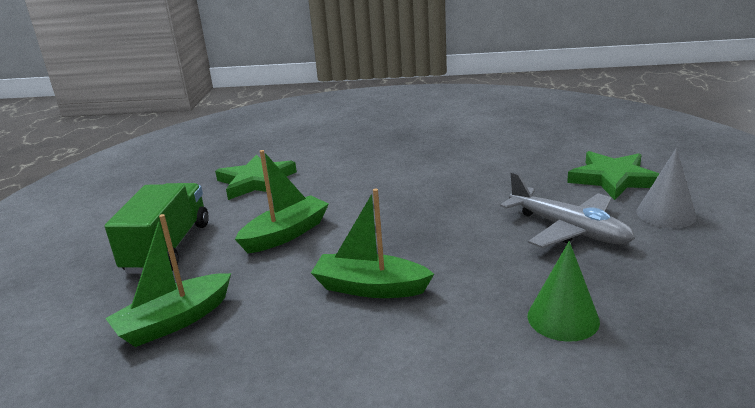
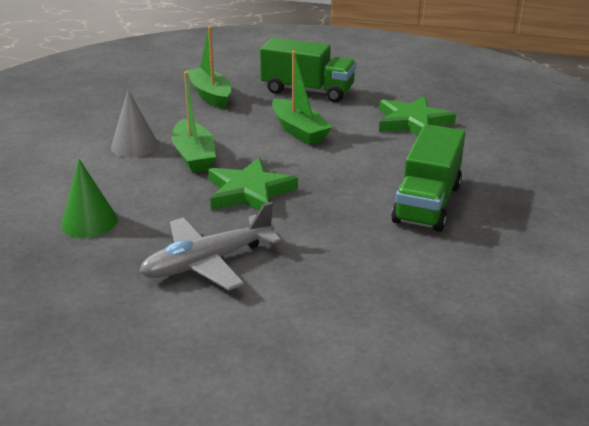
camera: 100 degrees right, 5 degrees up
(370, 287) = (194, 156): green boat -> green boat turned 135 degrees clockwise
(410, 161) = (427, 203): none -> green truck
(613, 179) = (302, 333): green star -> green star (249, 192)
(666, 214) = (192, 337): grey cone -> grey cone (134, 146)

